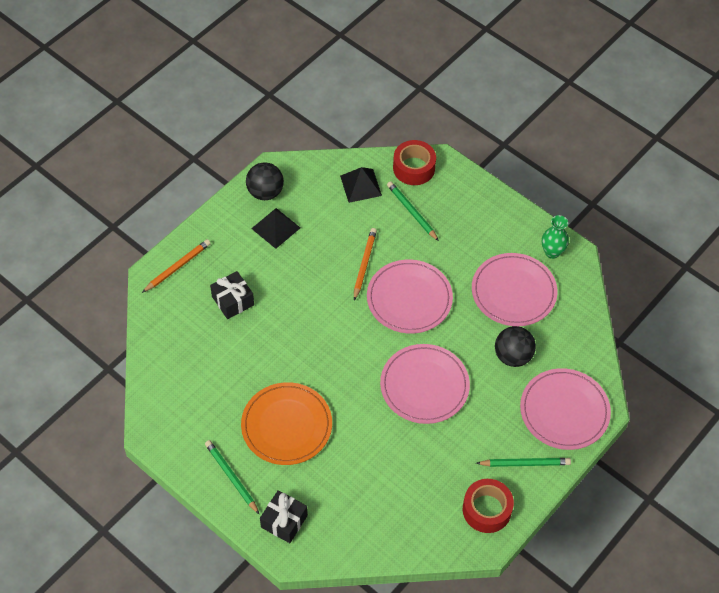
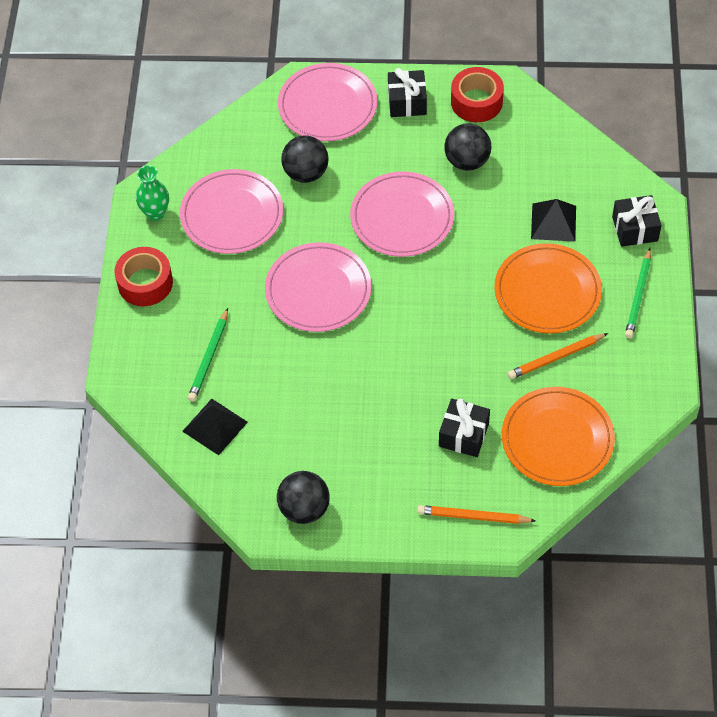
camera: 125 degrees left, 0 degrees up
(181, 346) = (557, 439): none -> orange plate
(275, 228) = (341, 464): black pyramid -> black pyramid (553, 222)
(364, 264) = (312, 354): orange pencil -> orange pencil (555, 357)
(414, 168) = (148, 394): red tape -> red tape (145, 283)
(437, 461) = (467, 161): none -> black ball
(525, 463) = (407, 102): green pencil -> black gift

